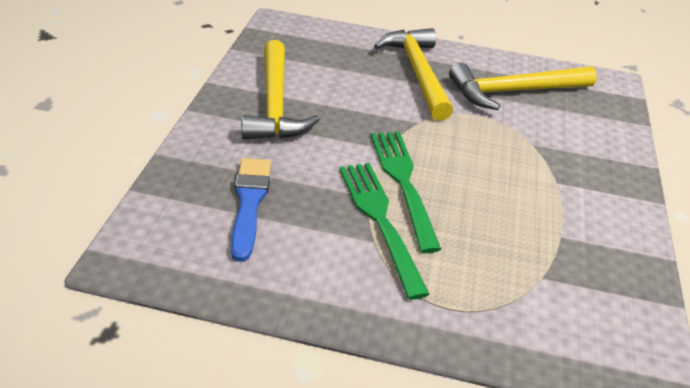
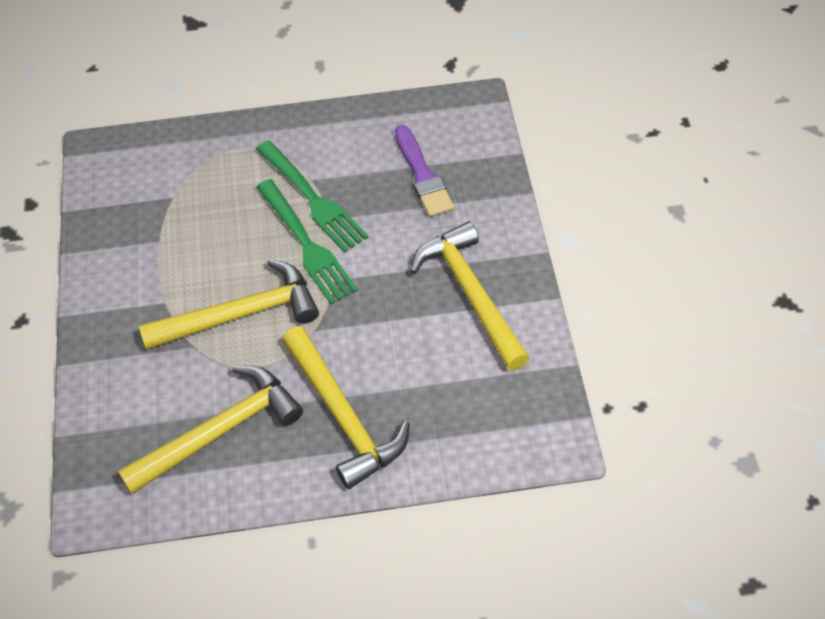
camera: 165 degrees right, 15 degrees up
(249, 203) = (422, 175): blue brush -> purple brush
(483, 151) = (241, 314): none -> yellow hammer

